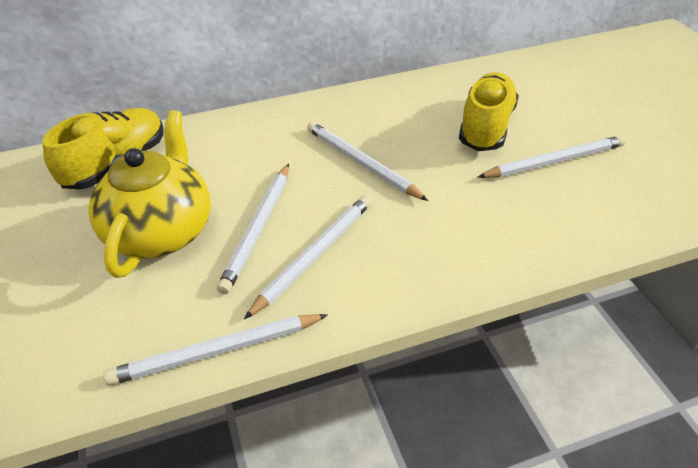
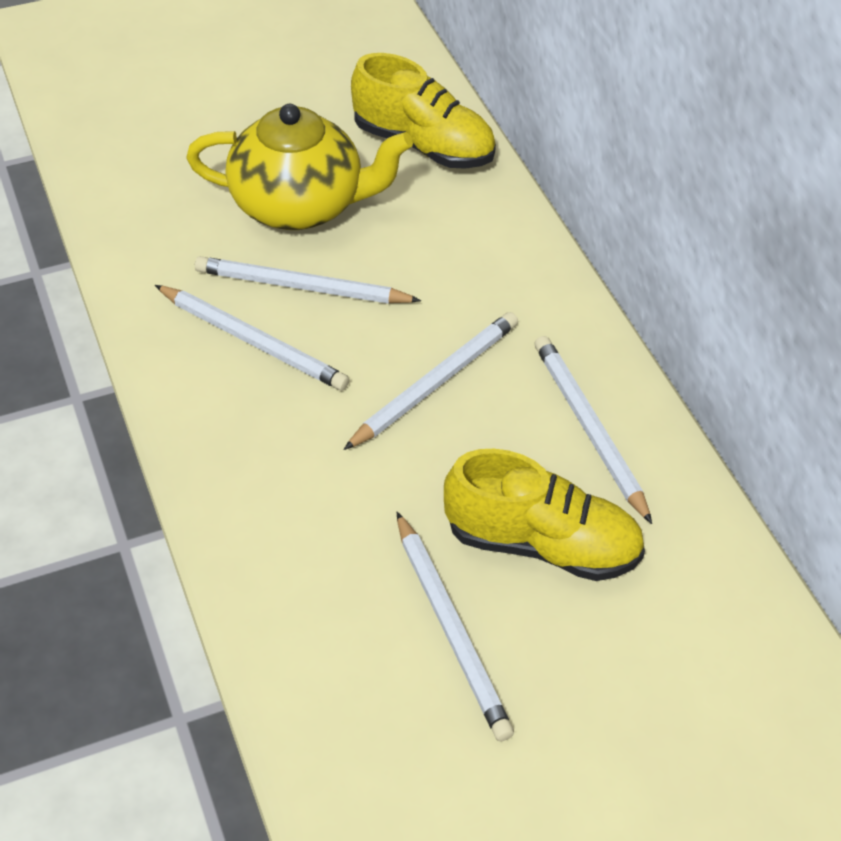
camera: 85 degrees right, 5 degrees up
(217, 352) = (122, 274): white pencil -> white pencil (589, 429)

